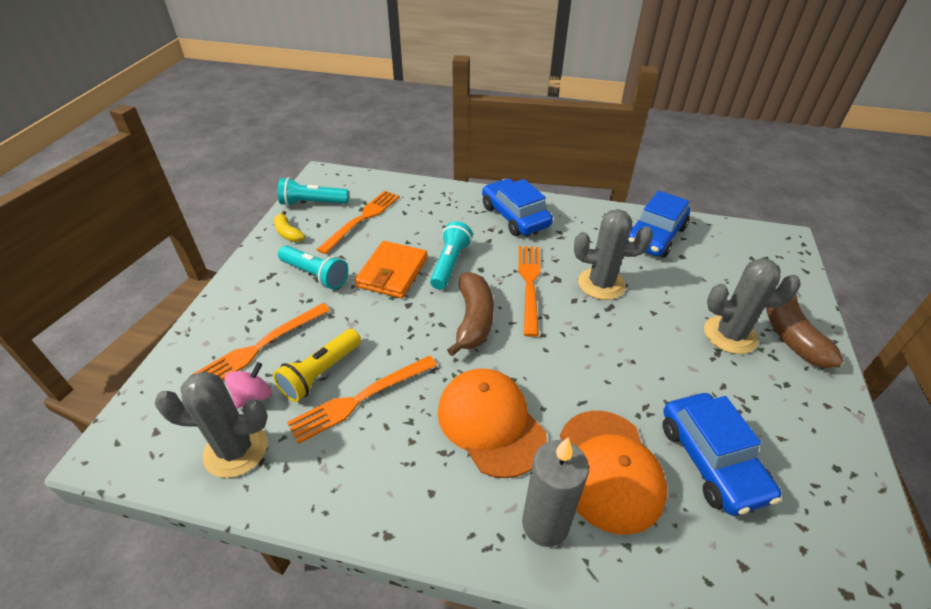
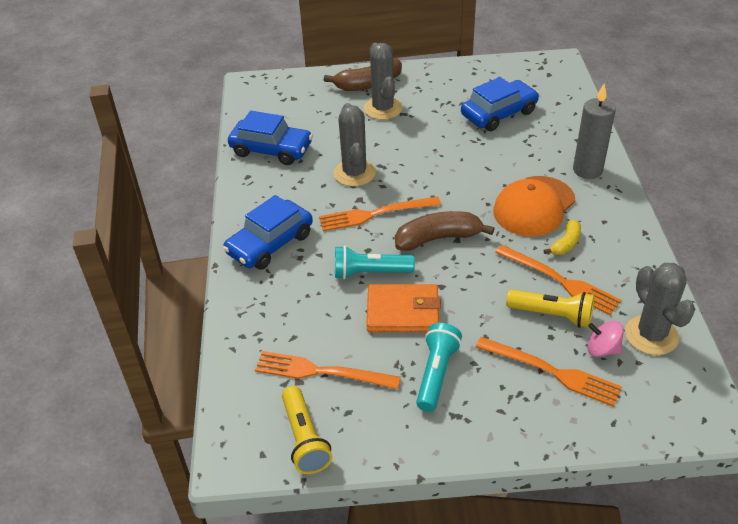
camera: 105 degrees left, 0 degrees up
(288, 233) = (377, 435): yellow banana -> yellow banana (566, 243)
(312, 203) = (305, 439): turquoise flashlight -> yellow flashlight
(609, 469) = (533, 150): orange cap -> none

